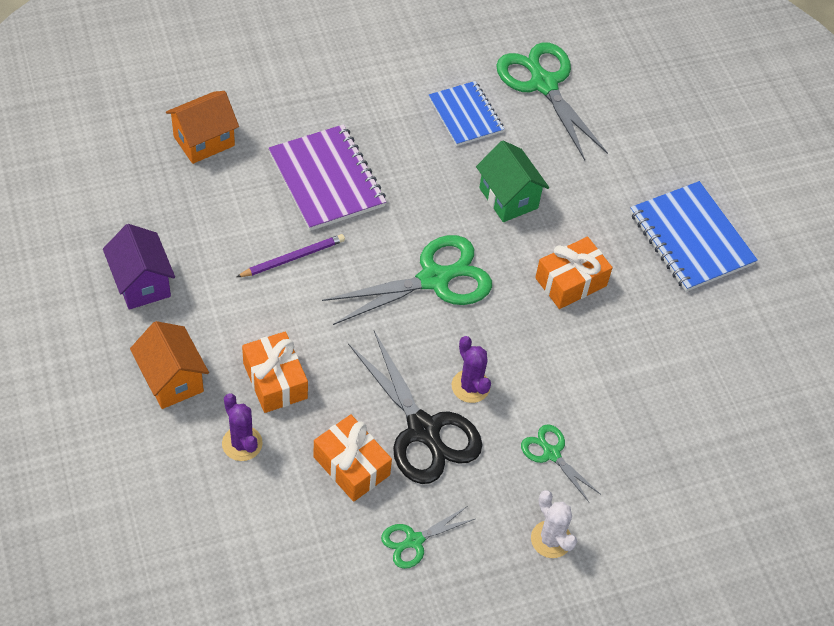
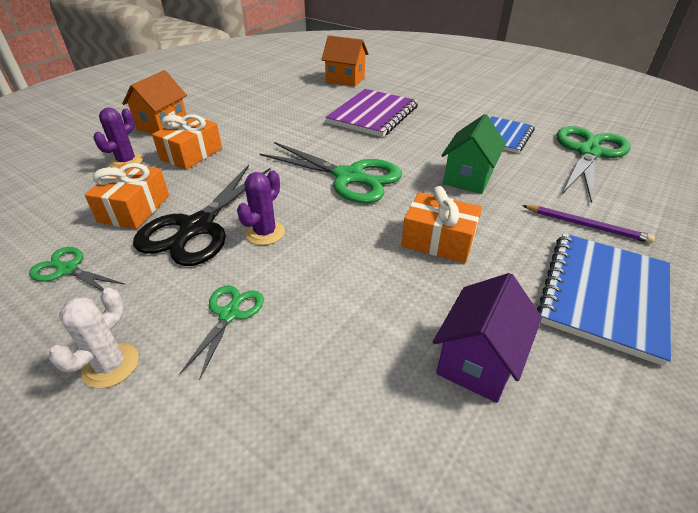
camera: 60 degrees right, 15 degrees down
(142, 283) = (226, 97): purple house -> purple house (478, 361)
(293, 258) = (299, 126): purple pencil -> purple pencil (586, 226)

